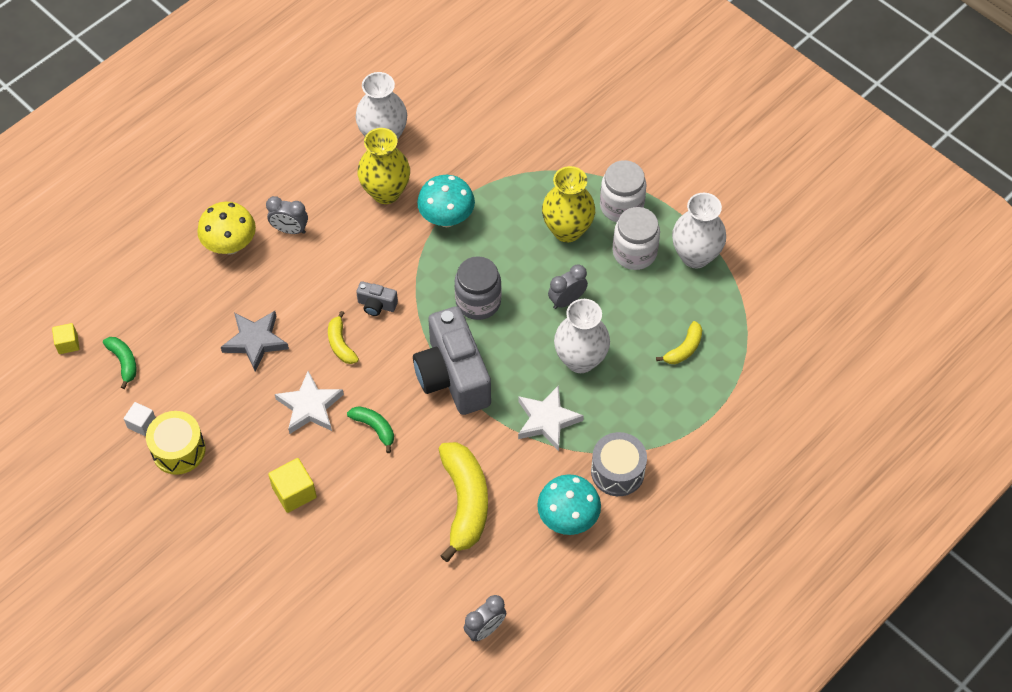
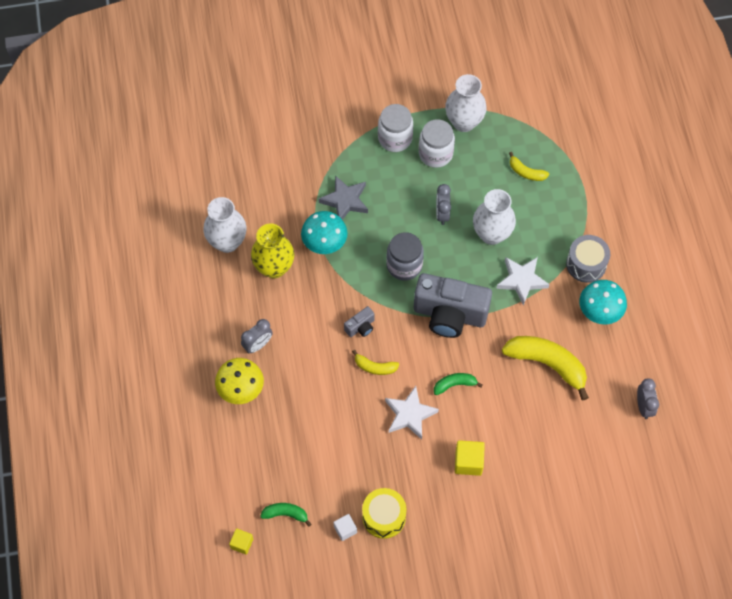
camera: 55 degrees left, 5 degrees up
(255, 341) = (332, 419): grey star -> grey star (345, 200)
(567, 230) = (389, 180): yellow vase -> none
(684, 349) = (526, 172): yellow banana -> yellow banana turned 135 degrees clockwise

